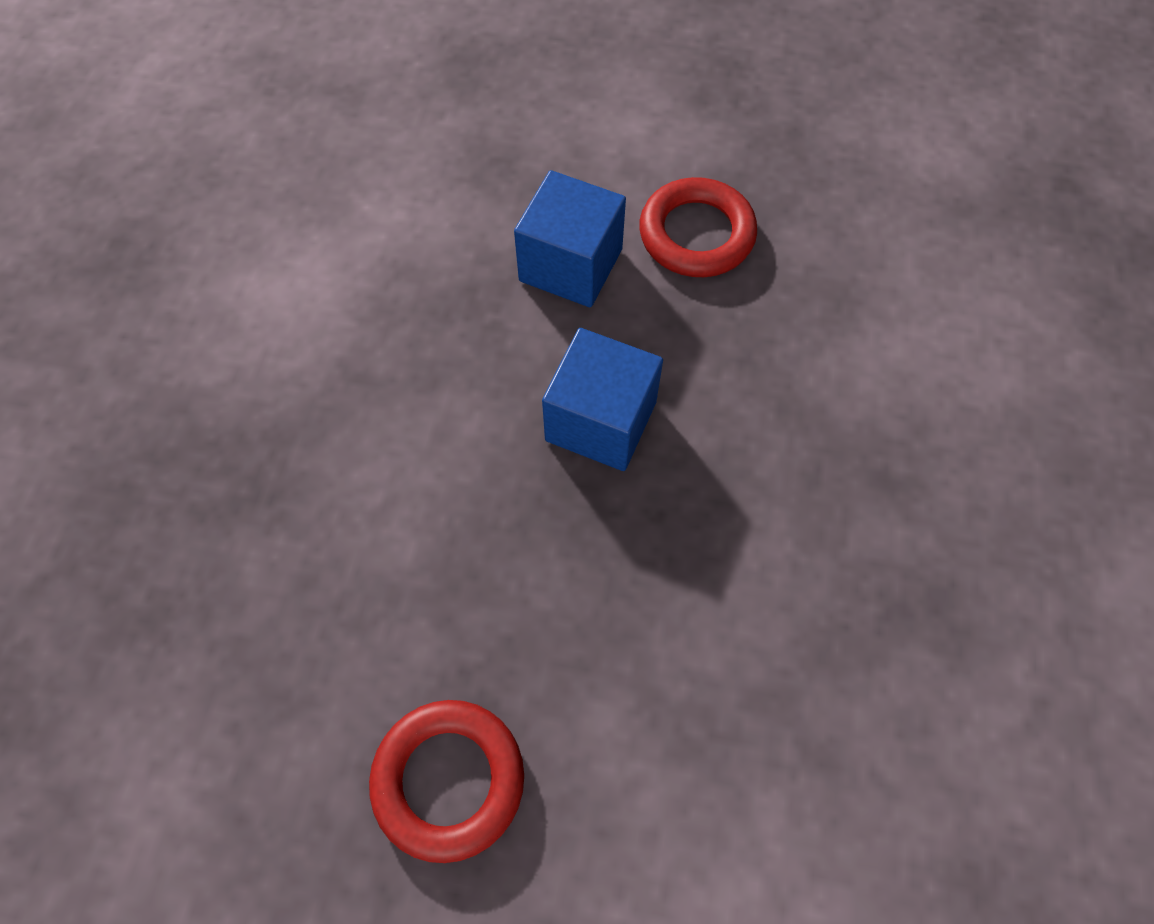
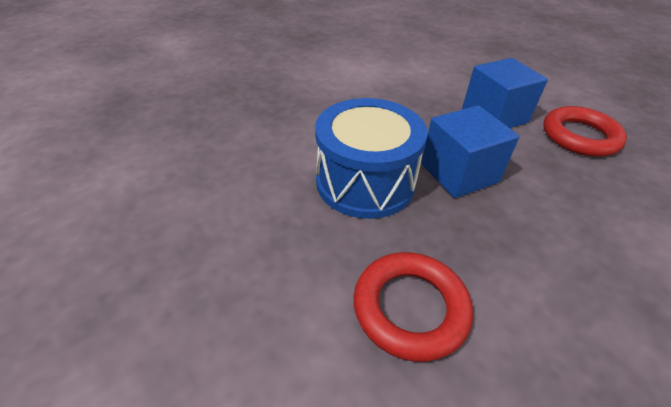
camera: 40 degrees right, 20 degrees down
(448, 780) = (226, 260): red ring -> red ring (410, 308)
(503, 528) = (365, 182): none -> blue drum

